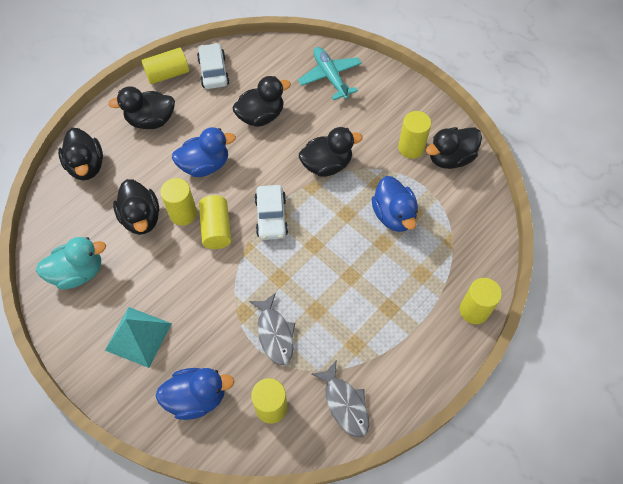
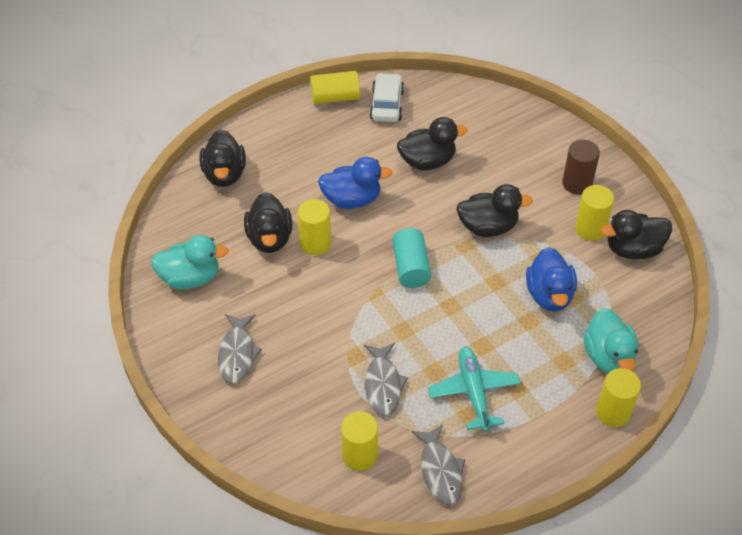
camera: 15 degrees right, 10 degrees down
(138, 336) = (237, 354): turquoise pyramid -> grey fish
(151, 120) = (305, 142): black duck -> none
(197, 397) = (283, 427): blue duck -> none
(216, 228) = (347, 266): yellow cylinder -> none
(271, 217) = (410, 267): white car -> turquoise cylinder
(330, 77) = (517, 135): turquoise plane -> turquoise plane (473, 392)
(389, 109) = (577, 183): none -> brown cylinder
(456, 260) = (608, 357): none -> turquoise duck

